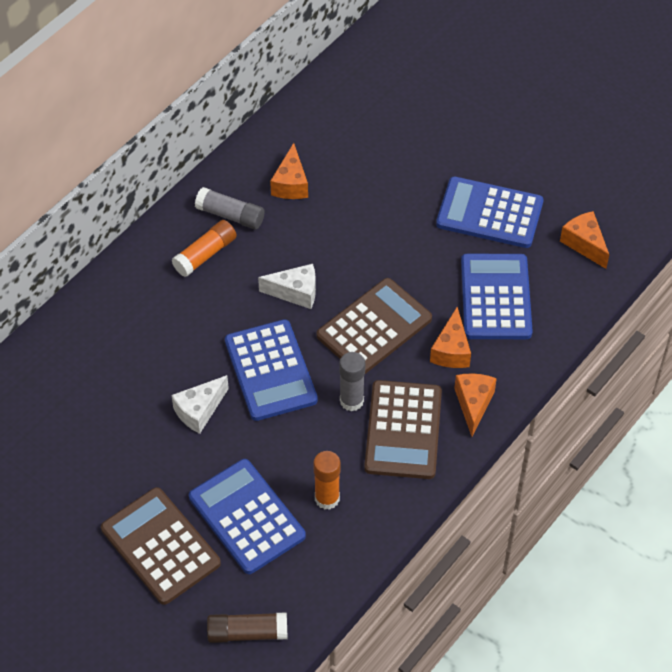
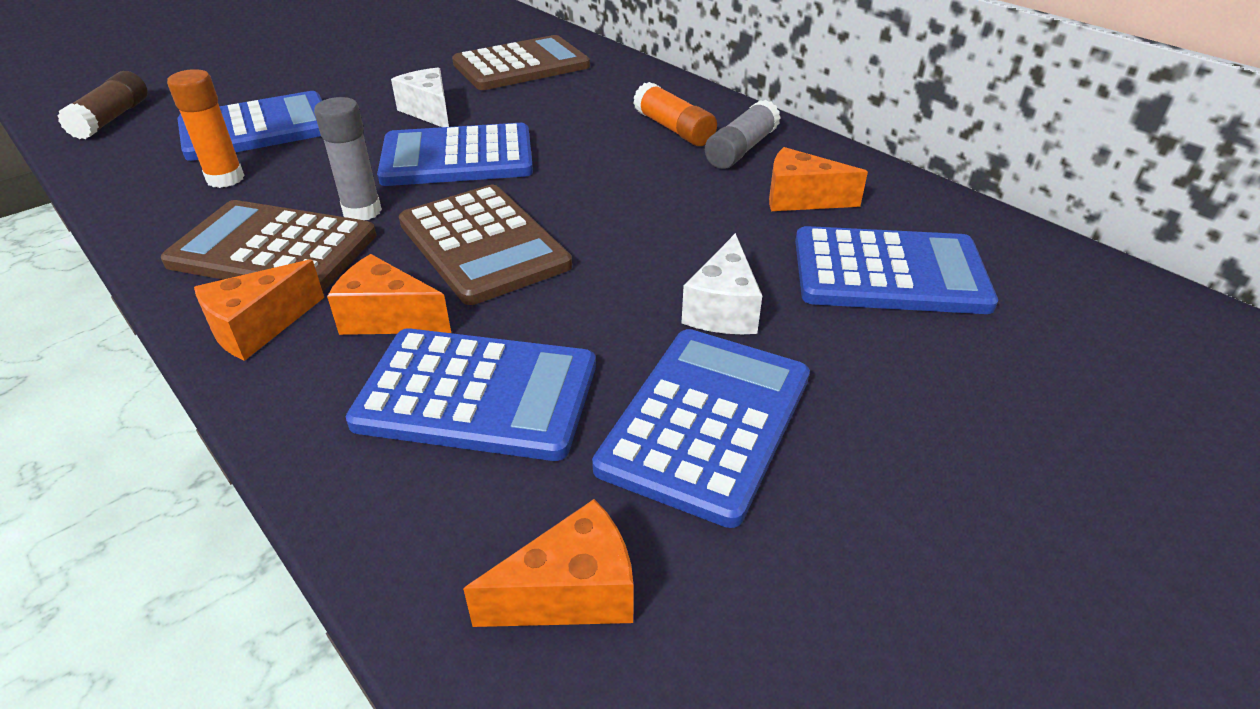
camera: 100 degrees right, 15 degrees down
(160, 546) = (272, 84): brown calculator -> brown calculator (521, 65)
(295, 292) = (583, 185): white cheese -> white cheese (723, 309)
(360, 148) = (889, 272): none -> blue calculator
(473, 404) = (258, 328): orange cheese -> orange cheese turned 120 degrees clockwise

